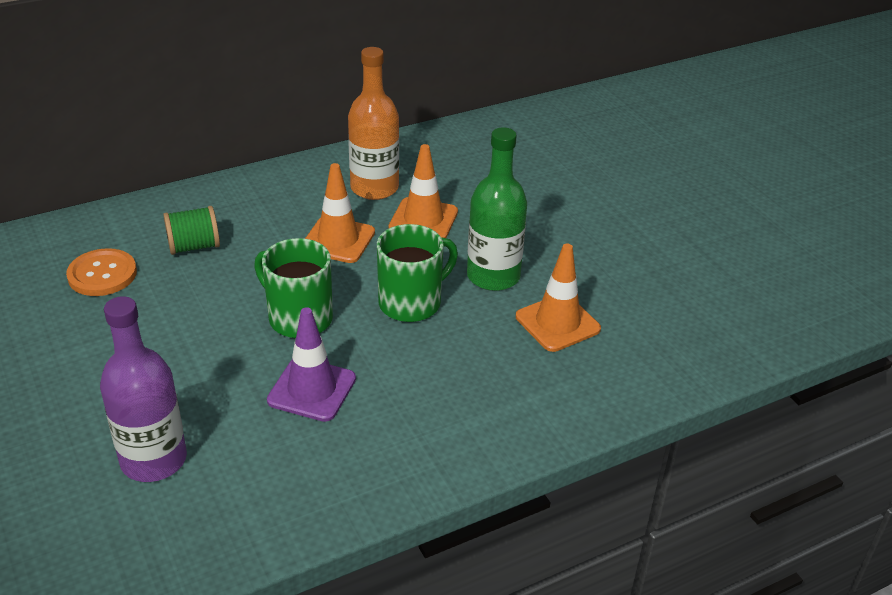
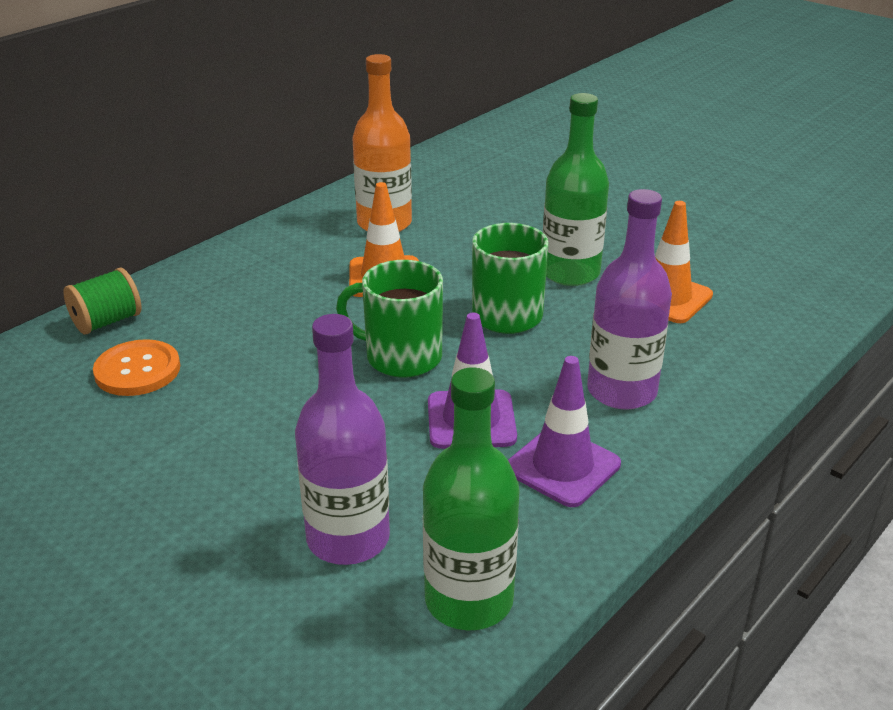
camera: 20 degrees left, 5 degrees down
(194, 246) = (227, 319): green spool -> green spool (107, 322)
(202, 537) = (469, 600): none -> green bottle
(351, 452) = (562, 466): none -> purple traffic cone
(423, 220) = (458, 240): orange traffic cone -> none
(449, 400) = (621, 391): none -> purple bottle

